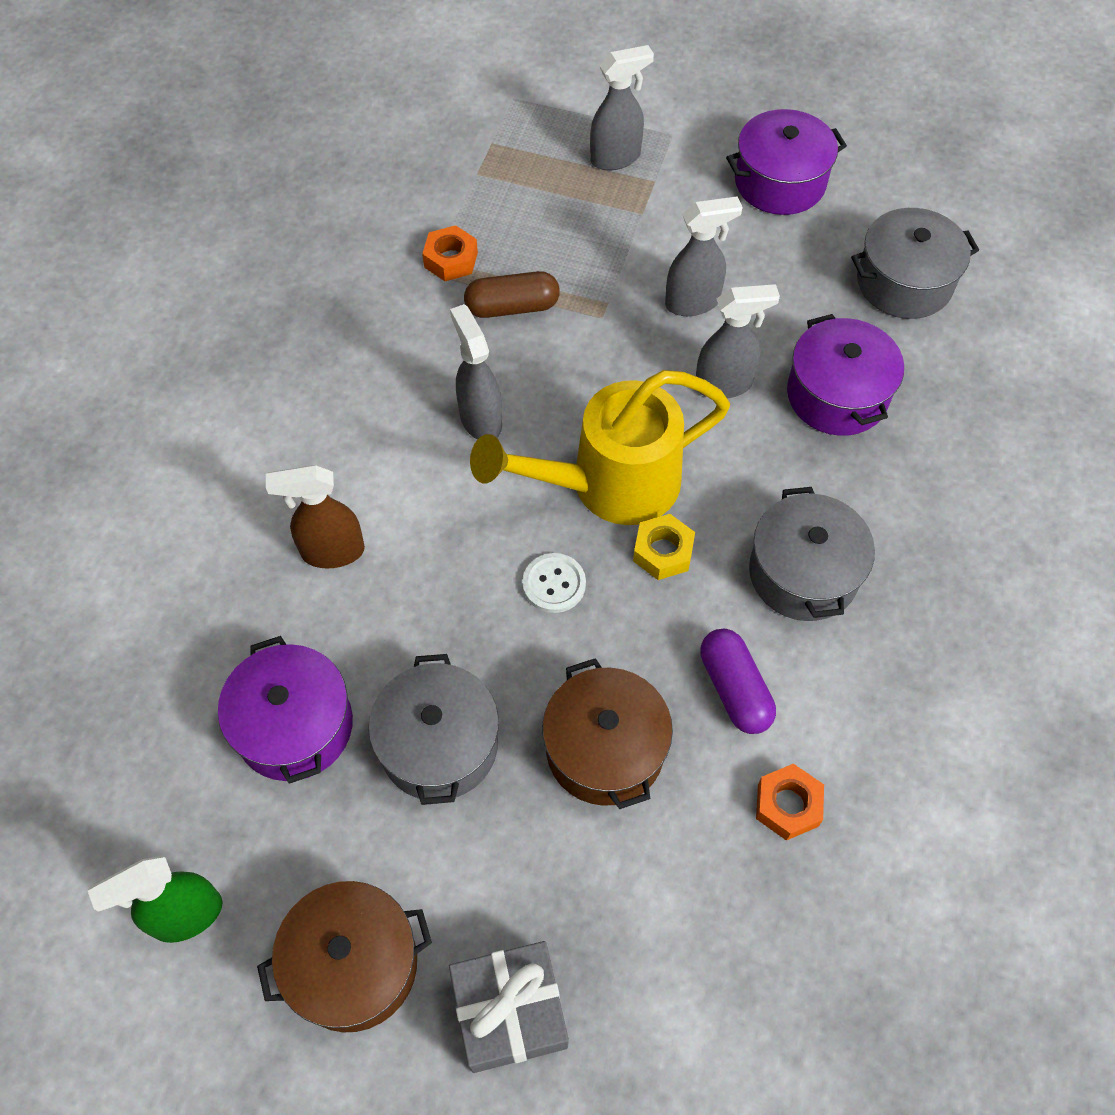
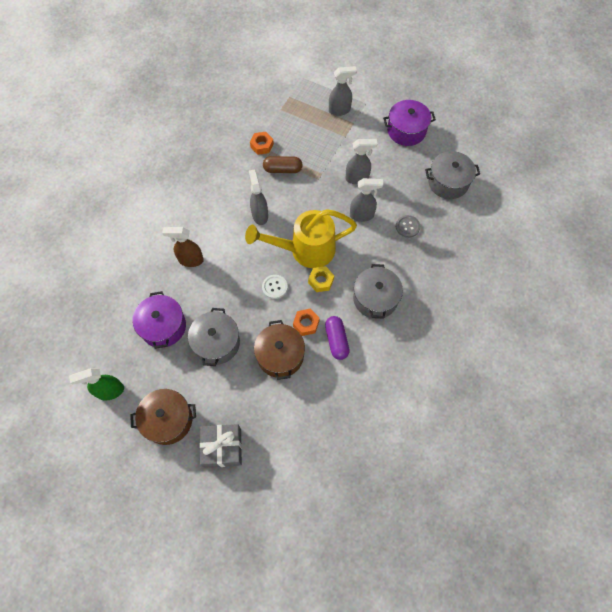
camera: 10 degrees right, 5 degrees up
(787, 805) = (346, 389): orange nut -> orange nut (306, 323)
(837, 395) = (407, 227): purple pot -> grey button

